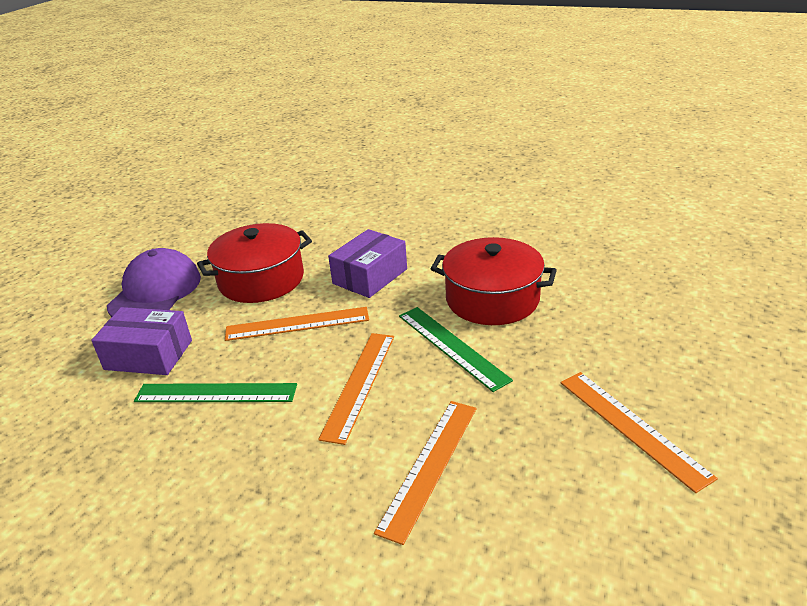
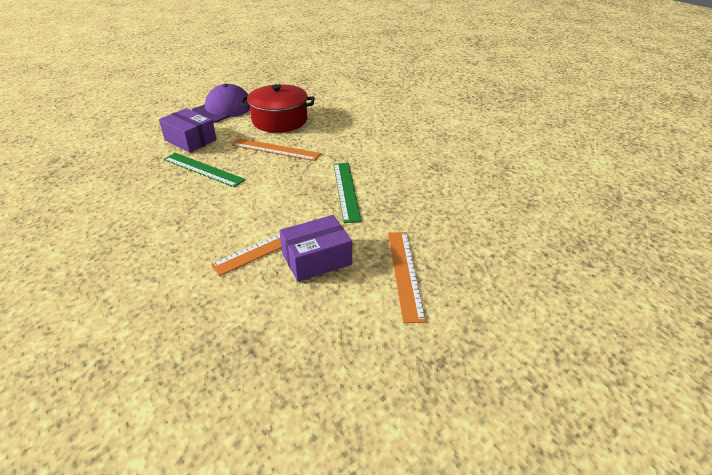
camera: 25 degrees right, 5 degrees up
(359, 384) = (276, 191): orange ruler -> none
(370, 276) = (340, 137): purple box -> purple box (316, 259)
(492, 299) = (398, 173): red pot -> none

